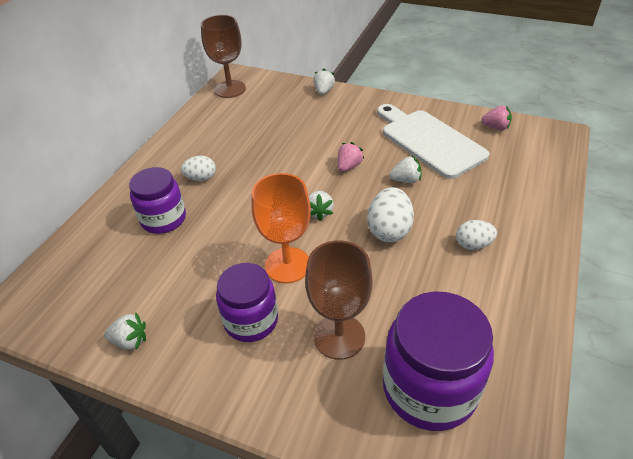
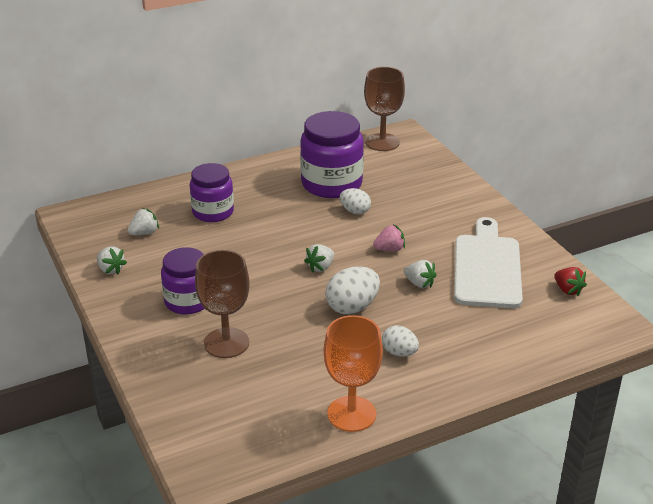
camera: 40 degrees right, 10 degrees down
(201, 178) = (271, 199): white egg -> white egg (355, 211)
(287, 265) = (252, 286): orange goblet -> orange goblet (351, 414)
(324, 91) = (458, 182): white strawberry -> white strawberry (144, 233)
(429, 388) = (239, 402): purple jar -> purple jar (331, 184)
(496, 127) = (568, 290): pink strawberry -> red strawberry

